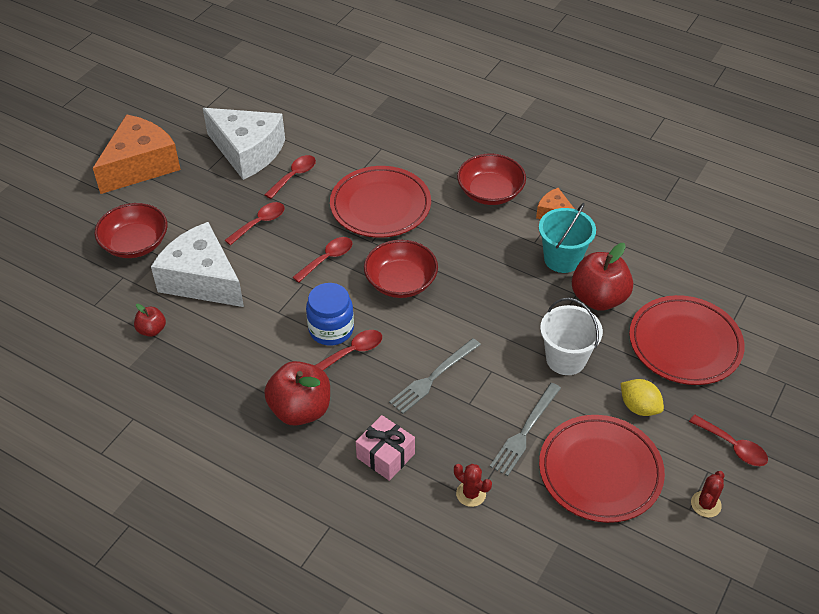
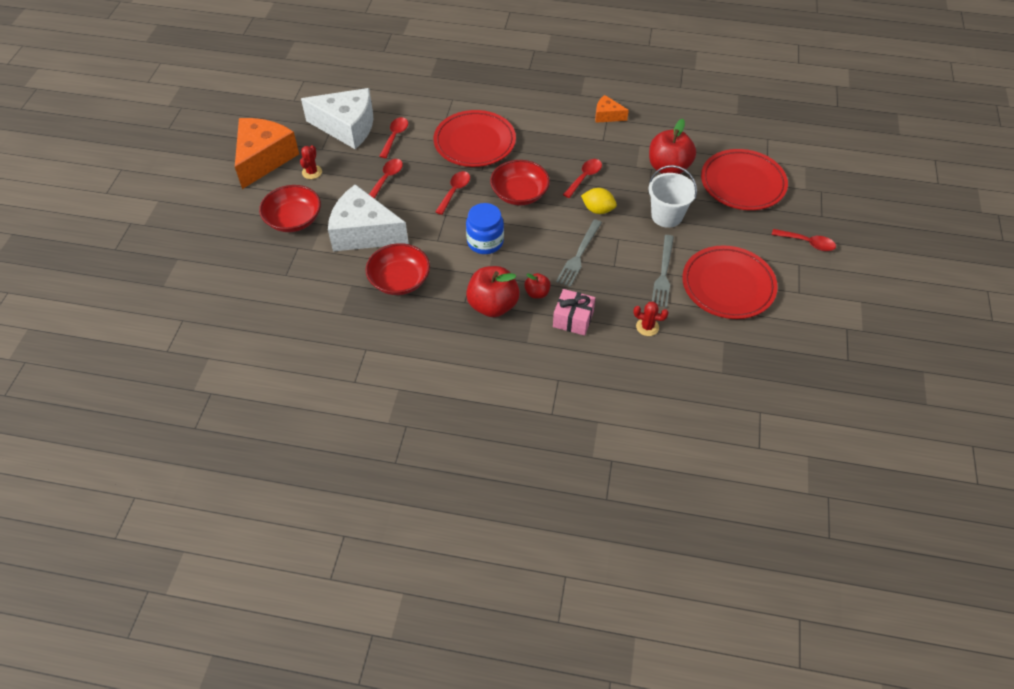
camera: 20 degrees left, 5 degrees up
(152, 330) = (344, 280): red apple -> red apple (537, 293)
(352, 352) = (510, 253): red spoon -> red spoon (584, 177)
(490, 192) = (552, 112): red bowl -> red bowl (399, 280)
(562, 259) = (629, 147): turquoise bucket -> none
(639, 407) = (733, 235): yellow lemon -> yellow lemon (598, 210)
(706, 504) = (808, 286): red cactus -> red cactus (312, 172)

